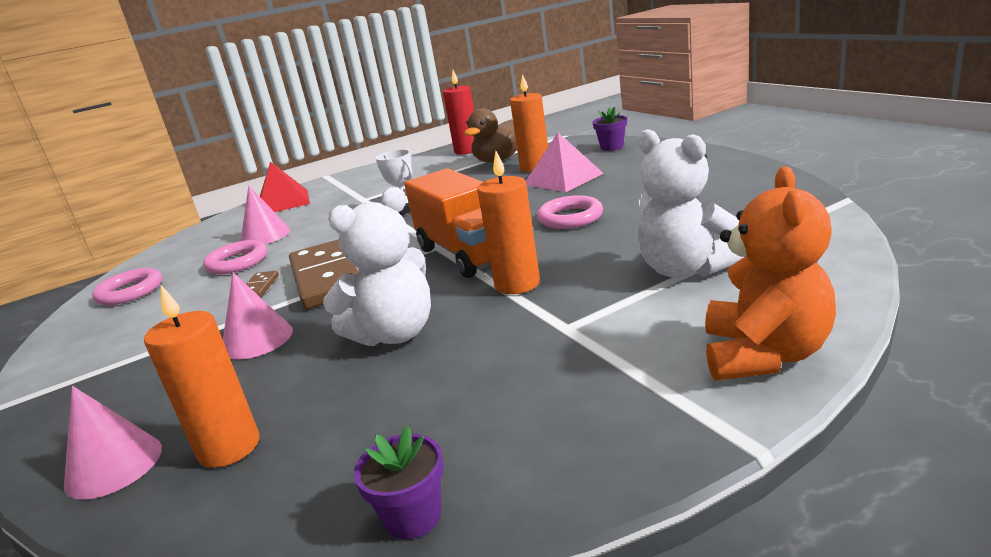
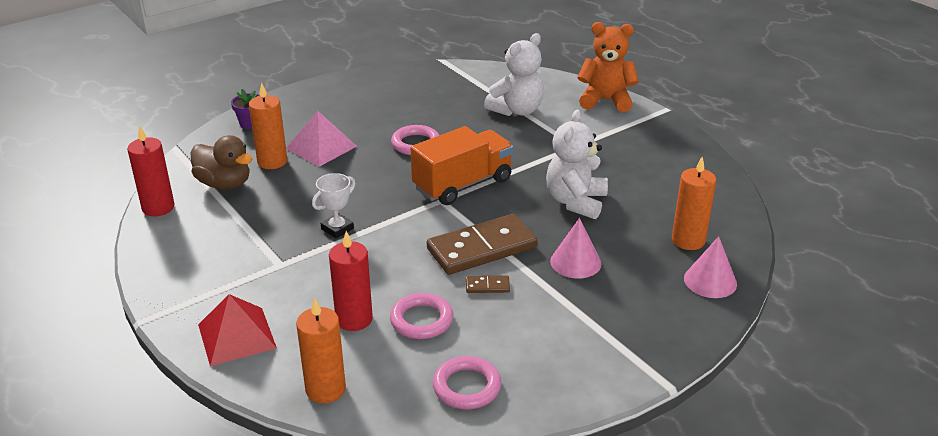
camera: 100 degrees left, 10 degrees up
(265, 236) = (354, 319): pink cone -> red candle
(394, 334) = (575, 202): white teddy bear -> white teddy bear turned 120 degrees counterclockwise
(413, 517) = (719, 177): purple flower pot -> none
(517, 284) = (519, 162): orange candle -> orange candle (325, 389)

